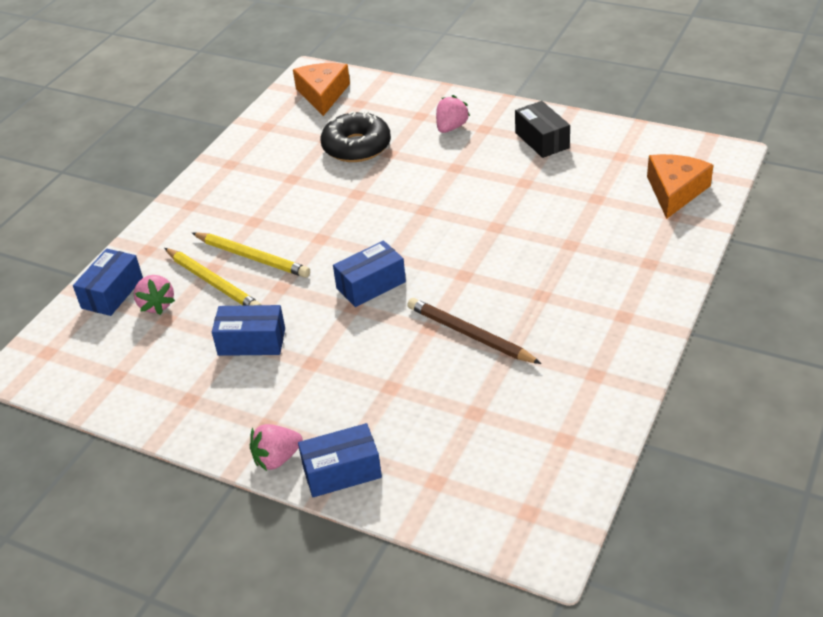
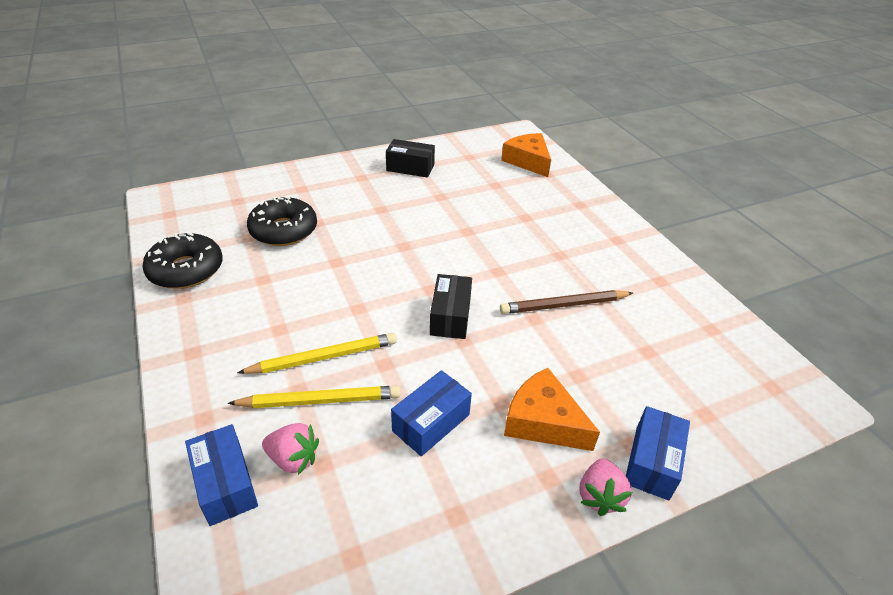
camera: 55 degrees left, 0 degrees up
(256, 144) = (186, 270): none -> black donut
(323, 94) = (194, 208): orange cheese -> orange cheese (543, 421)
(371, 285) = (450, 316): blue box -> black box
(451, 127) = (337, 186): pink strawberry -> none

